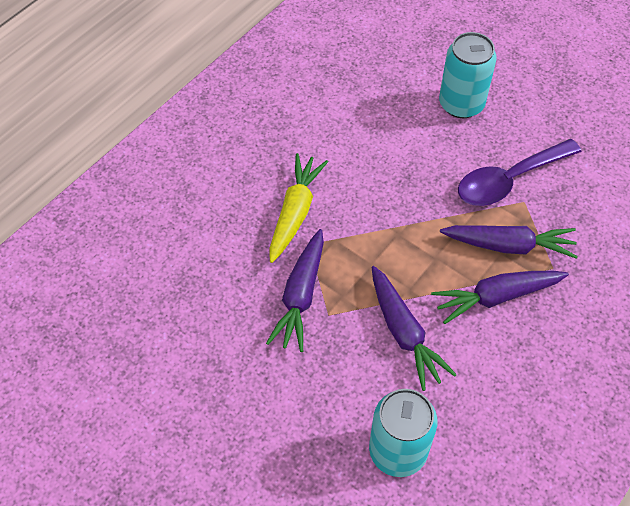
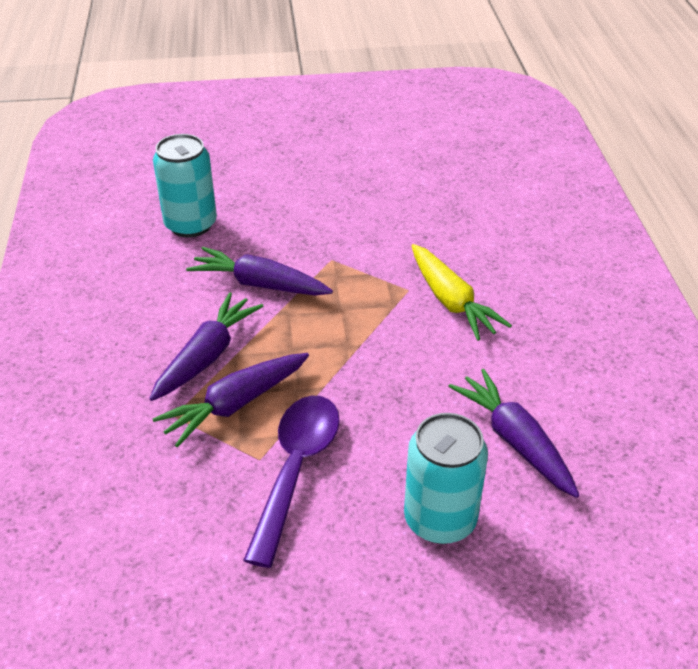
camera: 135 degrees right, 15 degrees down
(300, 296) = (367, 255): purple carrot -> purple carrot (514, 440)

